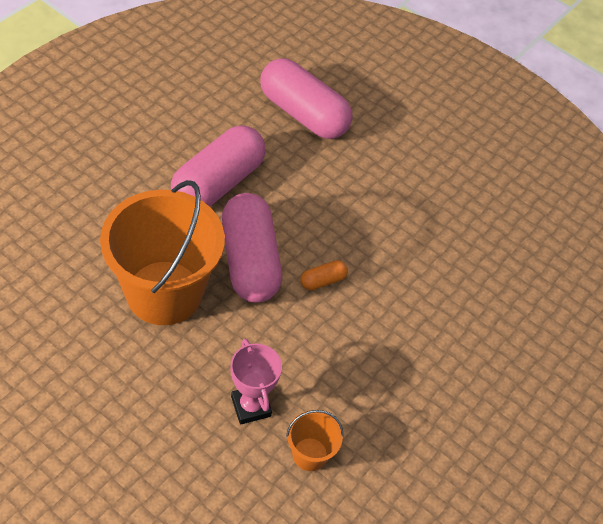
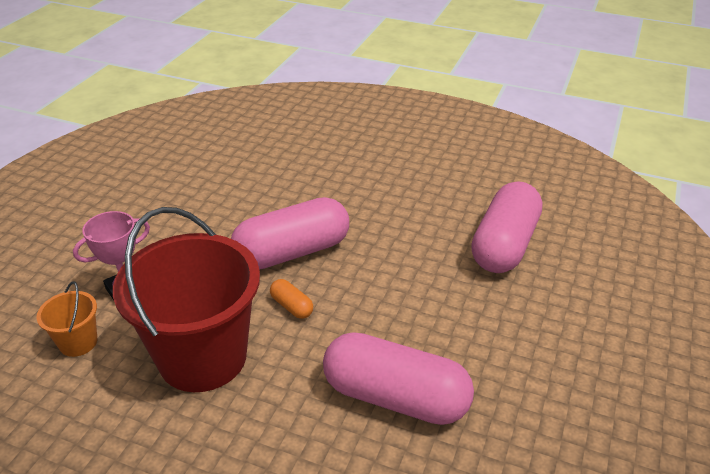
camera: 80 degrees right, 15 degrees down
(164, 293) = (234, 212): orange bucket -> none
(218, 183) = (373, 212): pink capsule -> pink capsule (395, 397)
(361, 358) = (202, 357): none -> red bucket

